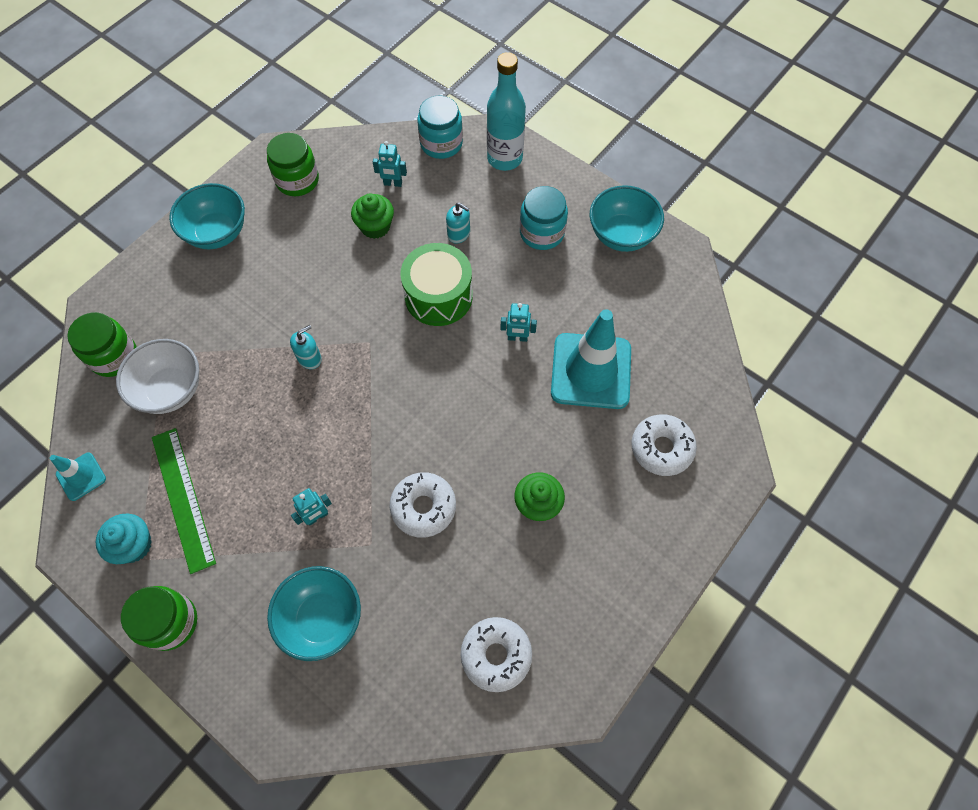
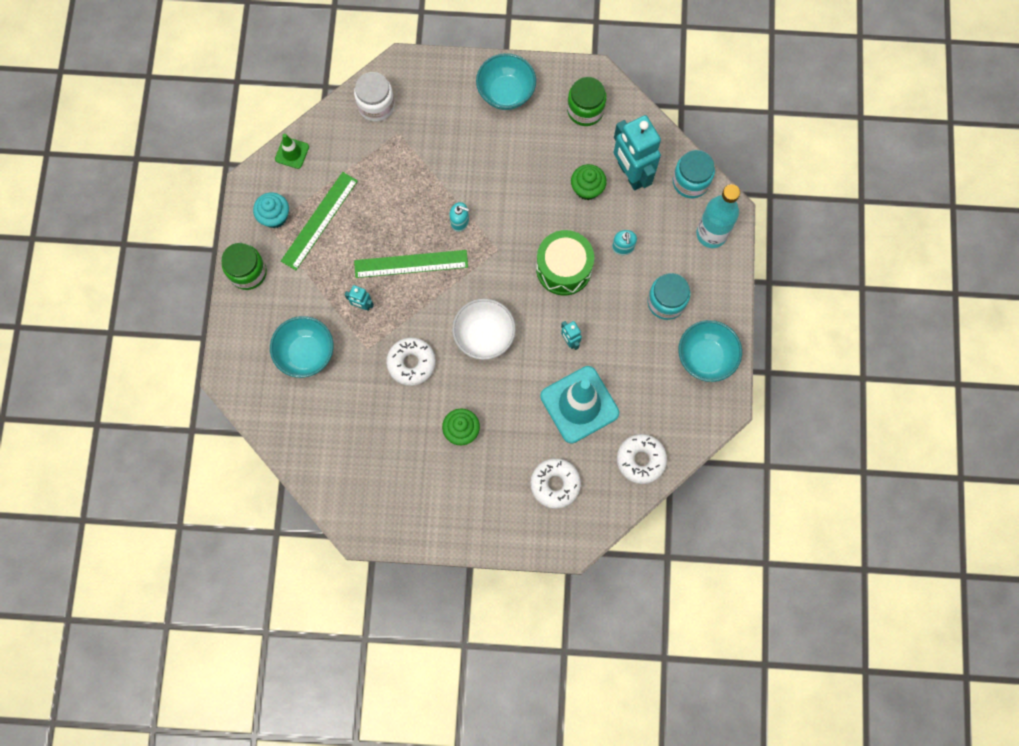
camera: 55 degrees right, 10 degrees up
(81, 476) = (292, 153): turquoise traffic cone -> green traffic cone
(114, 356) = (376, 105): green jar -> white jar
(171, 390) = (379, 157): white bowl -> white bowl (484, 336)
(313, 435) = (411, 264): none -> green ruler
(393, 183) = (631, 174): turquoise robot -> turquoise robot, size x2.25
(496, 655) = (352, 467): white donut -> white donut (641, 460)

